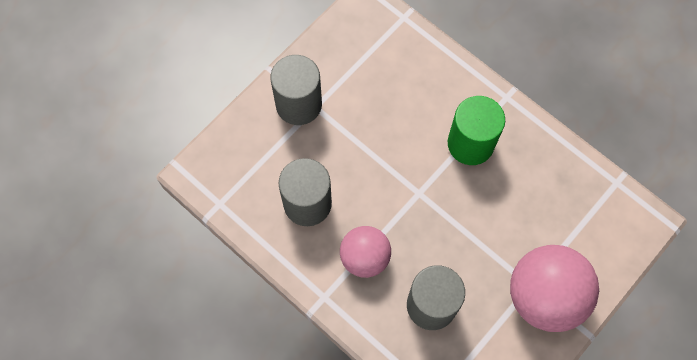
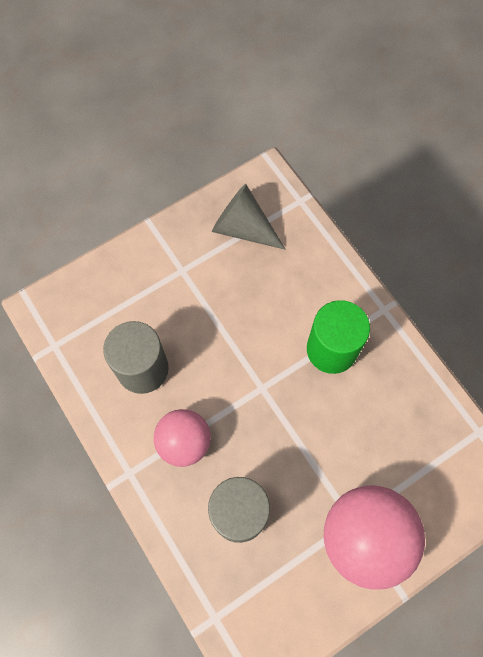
camera: 15 degrees right, 0 degrees up
(298, 104) = (166, 263): grey cylinder -> none
(359, 54) = (243, 228): none -> grey cone

